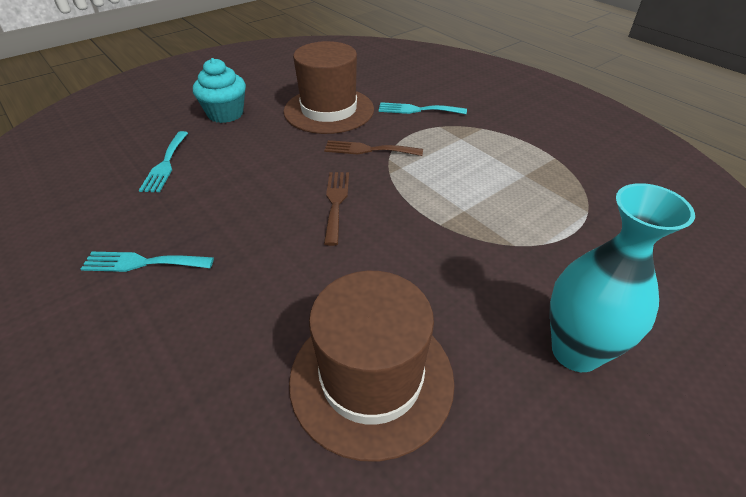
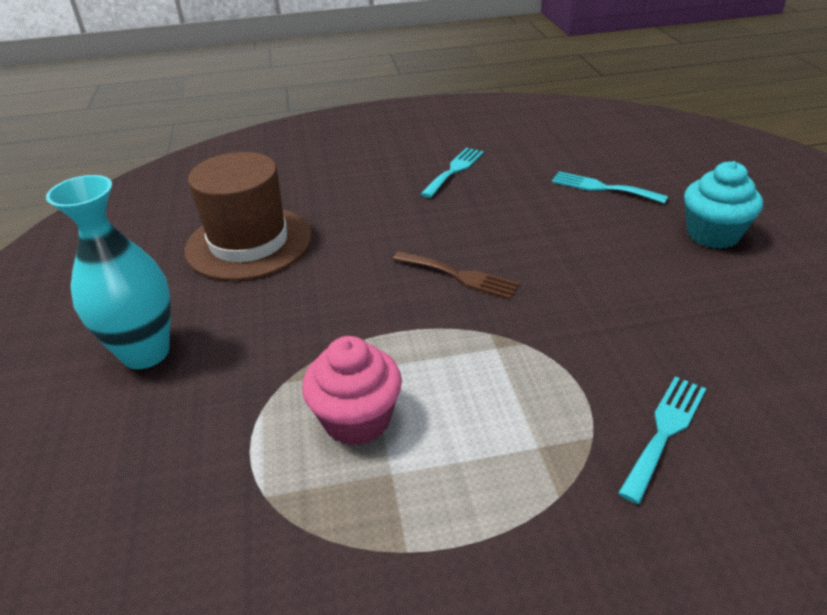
camera: 120 degrees right, 5 degrees down
(329, 110) = (696, 325): brown hat -> none
(368, 150) = (557, 331): brown fork -> none
(507, 199) = (357, 419): none -> pink cupcake

